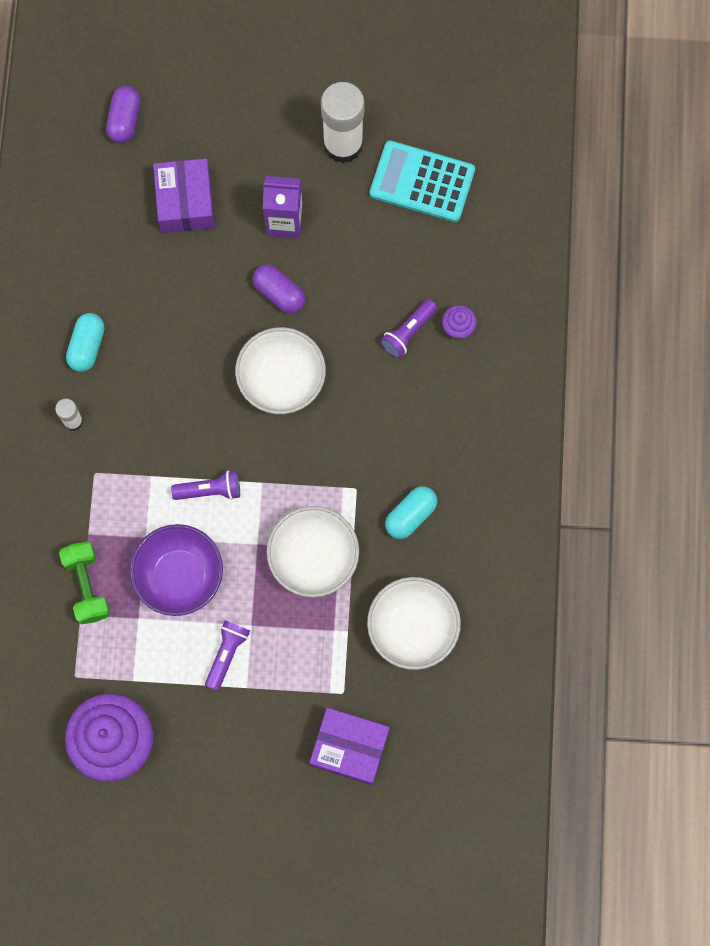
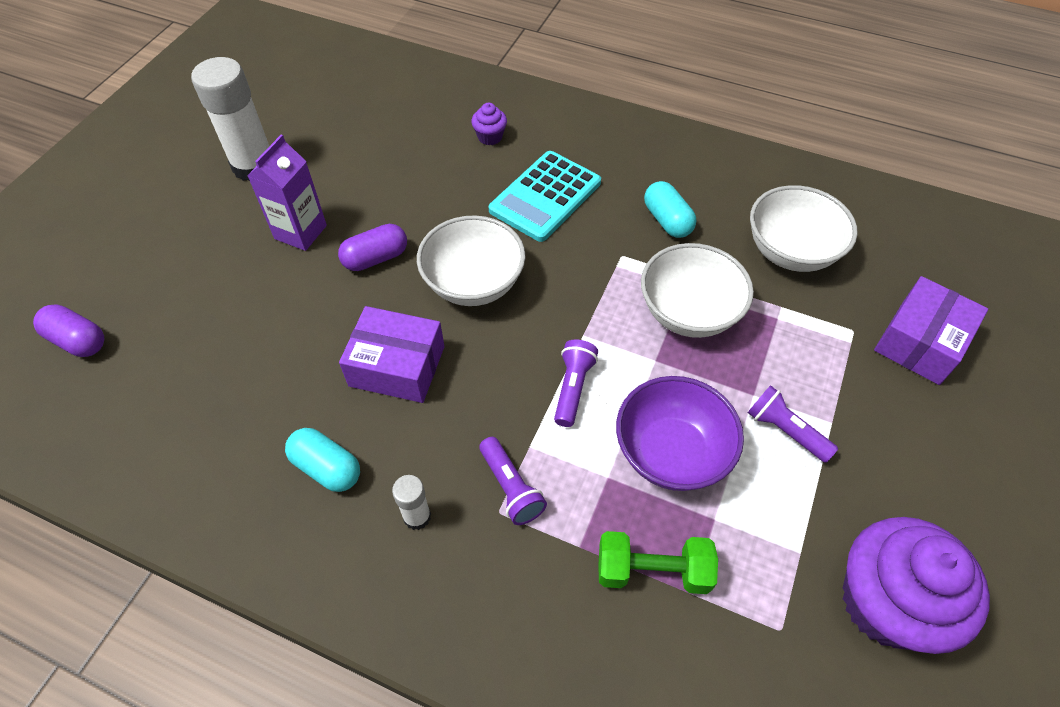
camera: 70 degrees left, 20 degrees down
(185, 202) = (218, 311): purple box -> purple box (397, 366)
(408, 332) = (475, 171): purple flashlight -> purple flashlight (511, 487)
(422, 182) = (332, 123): turquoise calculator -> turquoise calculator (545, 196)

